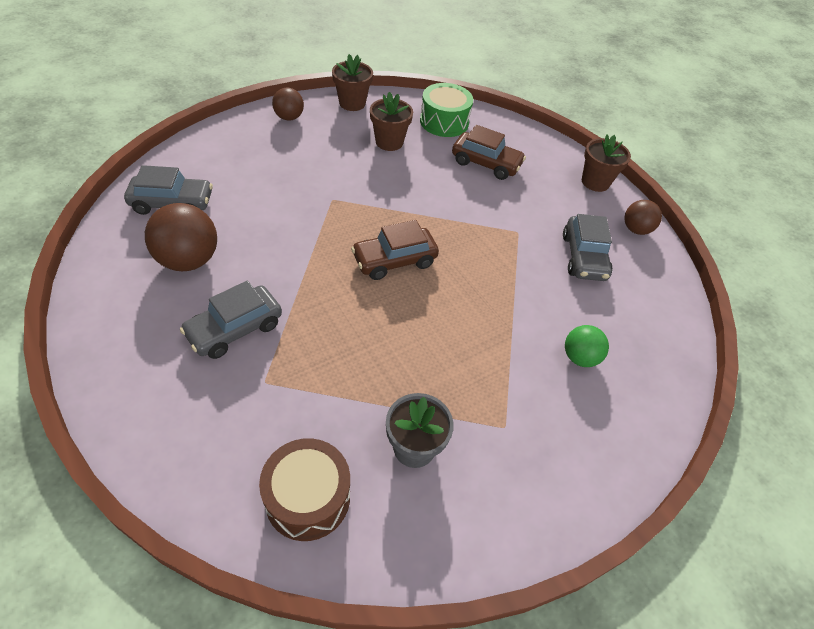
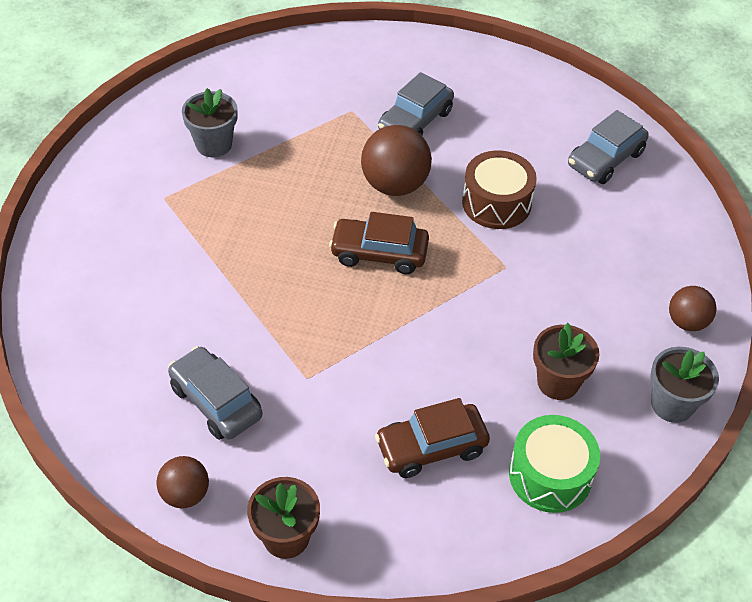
camera: 140 degrees right, 0 degrees up
(189, 260) = (518, 134): brown ball -> brown ball (395, 184)
(235, 329) = (415, 121): grey car -> grey car turned 150 degrees counterclockwise
(308, 498) = (249, 83): brown drum -> brown drum (496, 203)
(352, 103) = (672, 404): brown flower pot -> grey flower pot
(394, 260) = (379, 253): brown car -> brown car turned 105 degrees counterclockwise
(579, 357) = (145, 290): green ball -> none

